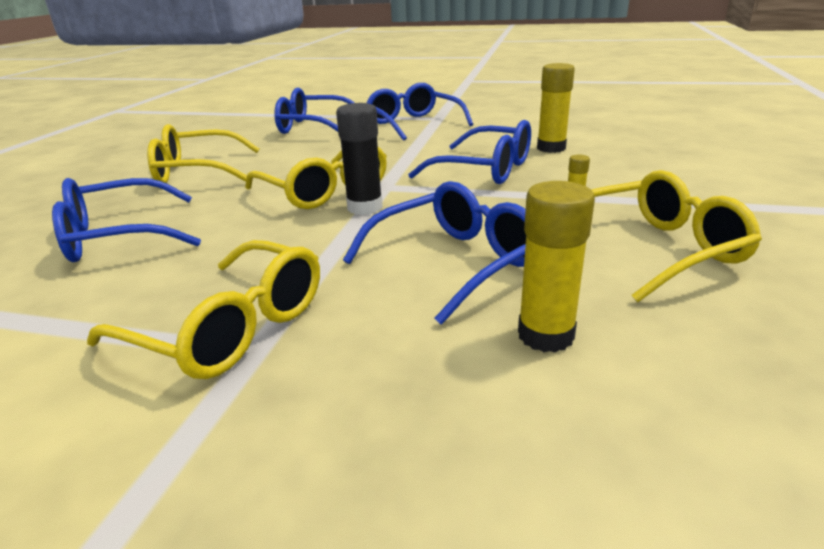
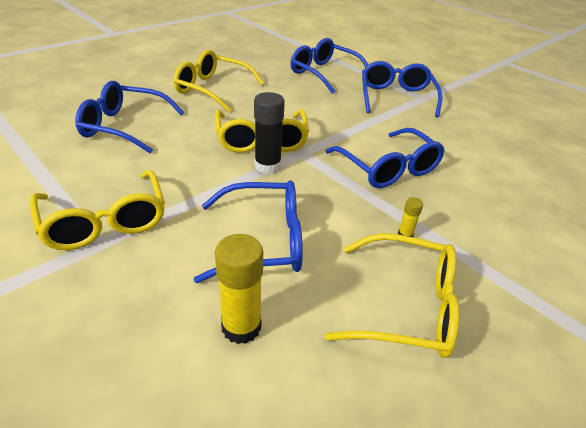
camera: 30 degrees right, 10 degrees up
(551, 148) = (469, 169): yellow glue stick -> none

